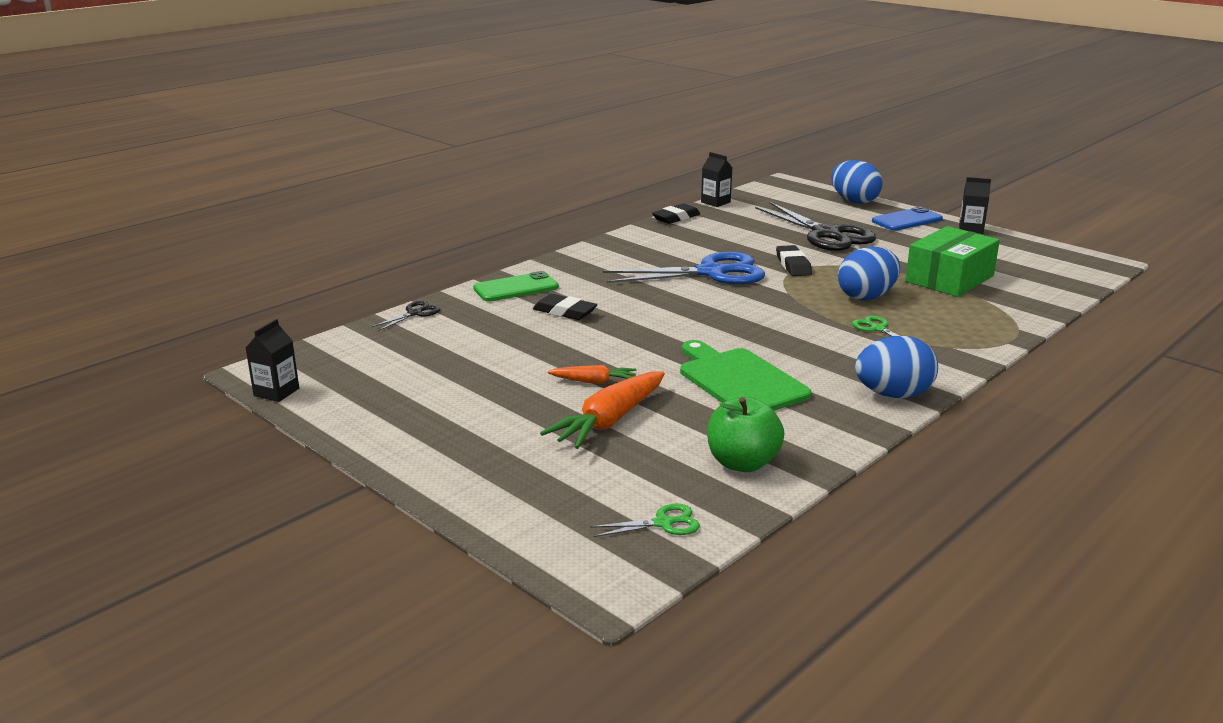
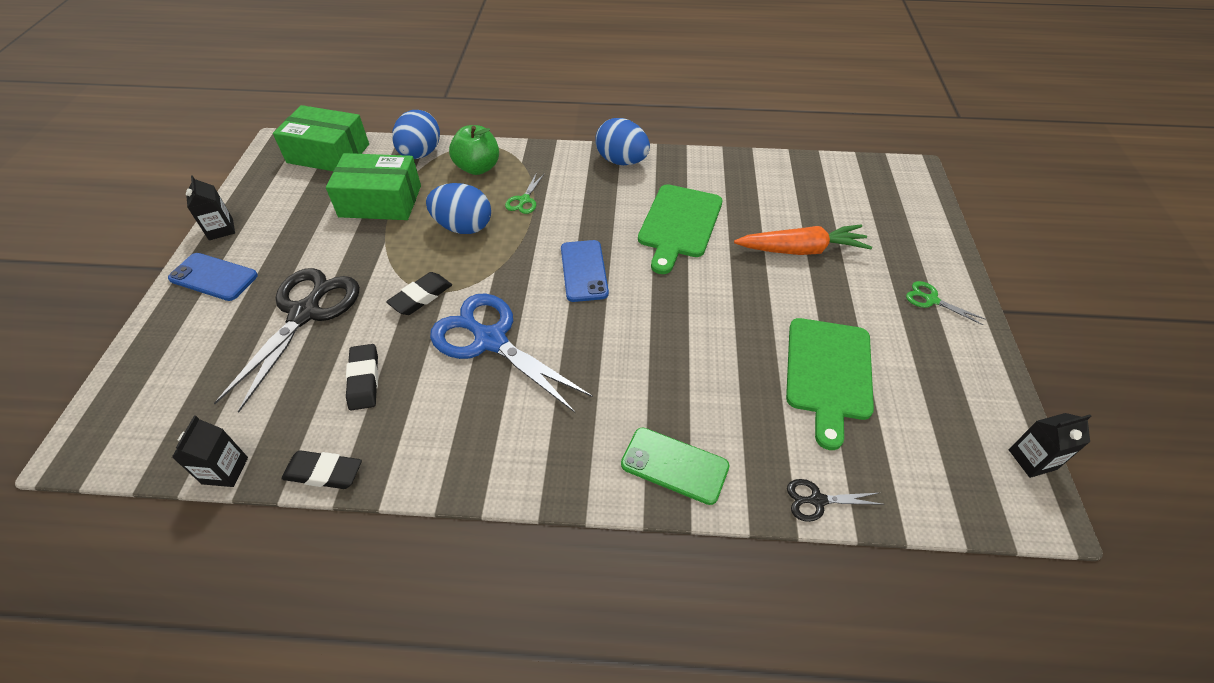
camera: 130 degrees left, 25 degrees up
(476, 362) = (828, 373): none -> green cutting board
(564, 312) = (683, 385): black eraser -> black eraser (364, 380)
(594, 381) = (767, 287): orange carrot -> none
(663, 523) = (854, 179): green scissors -> green scissors (931, 300)
(737, 321) = (584, 271): none -> blue phone
(742, 463) = (769, 180): green apple -> green apple (478, 168)
(854, 201) = (153, 342): blue egg -> blue egg (420, 154)
(1063, 276) = (328, 153): none -> green box

